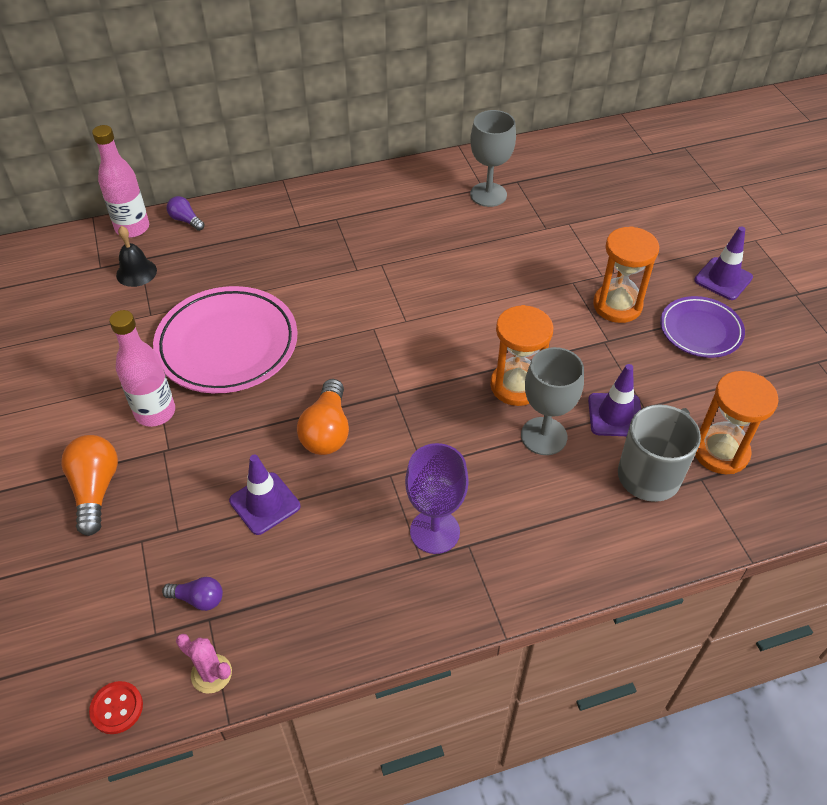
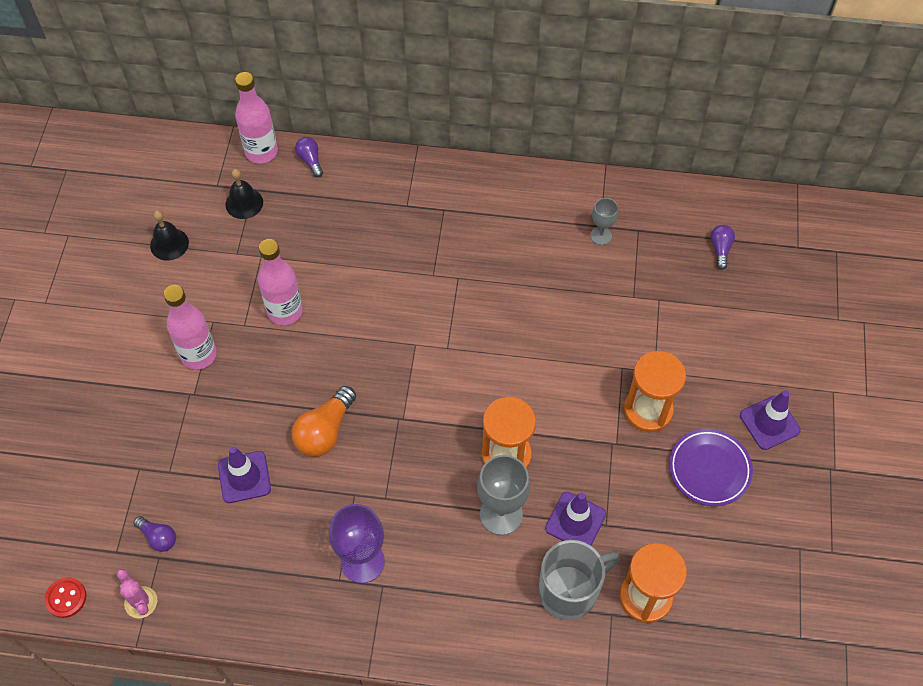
camera: 25 degrees right, 10 degrees up
(73, 329) = (169, 244): none -> black bell
(95, 490) = (124, 408): orange light bulb -> none
(227, 345) = (285, 311): pink plate -> pink bottle
(488, 195) = (601, 236): grey goblet -> grey goblet, size x0.57
(593, 173) = (720, 249): none -> purple light bulb

